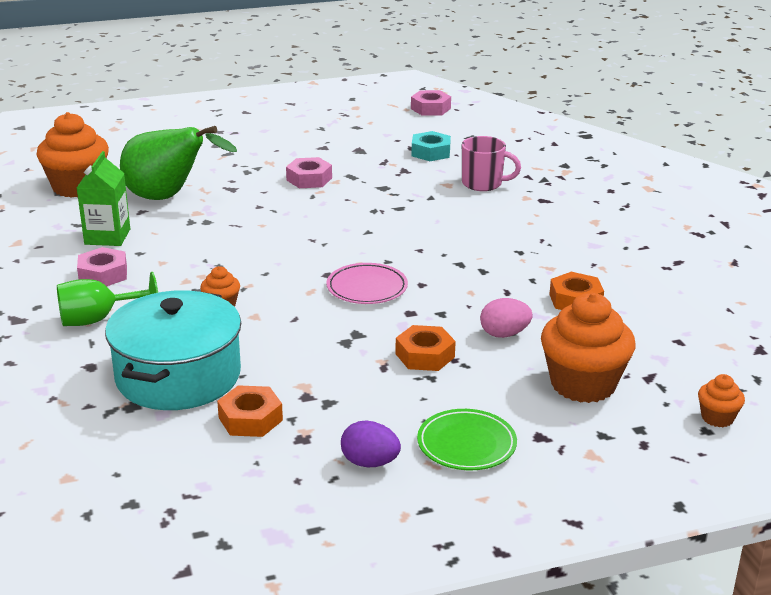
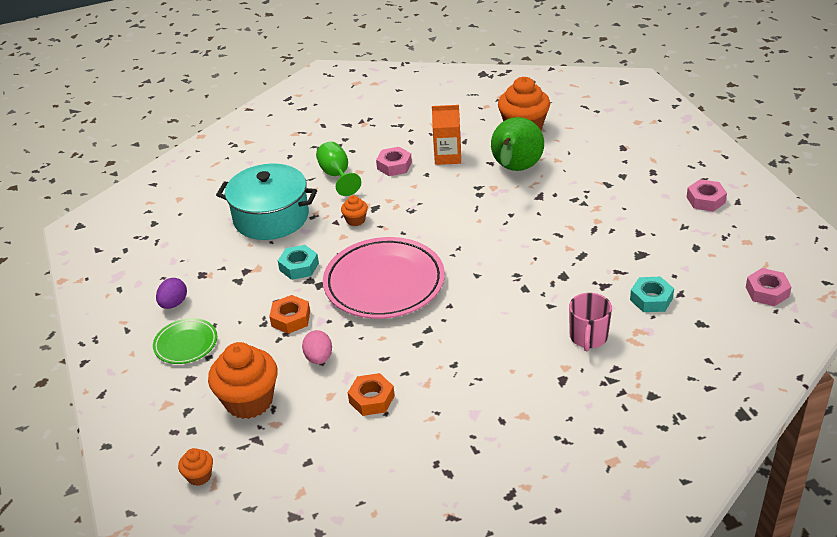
camera: 90 degrees right, 10 degrees up
(107, 237) = (448, 157): green carton -> orange carton
(250, 419) = (224, 252): orange nut -> none
(309, 179) = (568, 233): pink nut -> pink nut (705, 200)
(312, 350) = (299, 267): none -> turquoise nut
(367, 288) = (384, 283): pink plate -> pink plate, size x1.99

